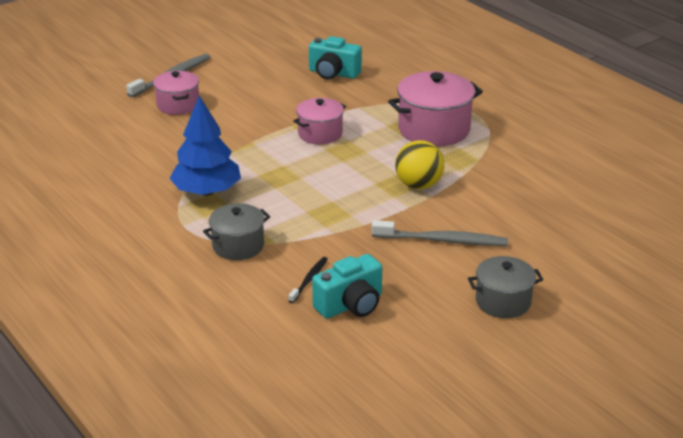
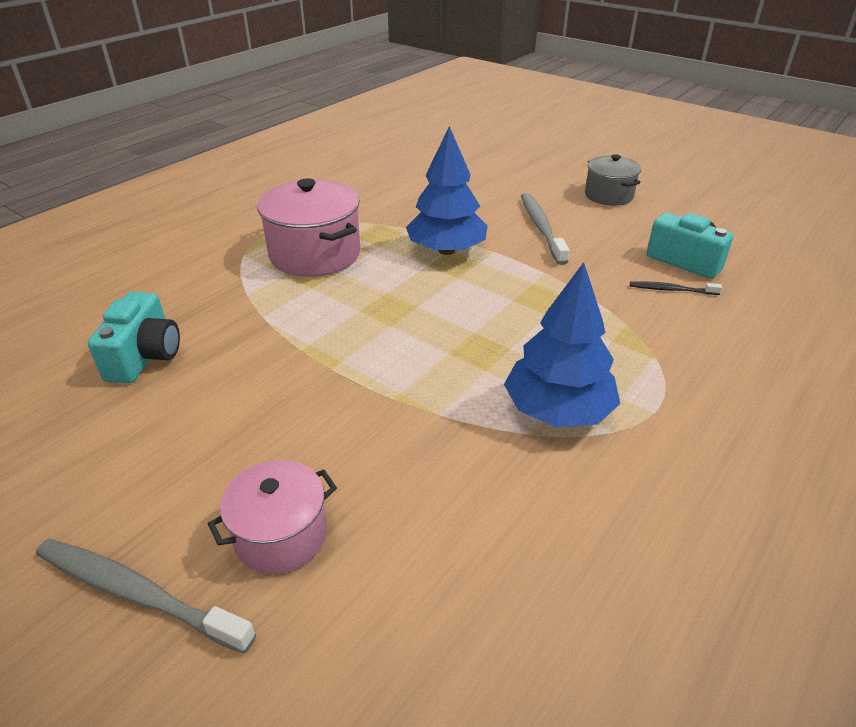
camera: 105 degrees left, 5 degrees up
(238, 246) = (657, 351): grey pot -> none
(320, 134) = (350, 336): pink pot -> none
(418, 185) = (446, 250): yellow ball -> blue tree

